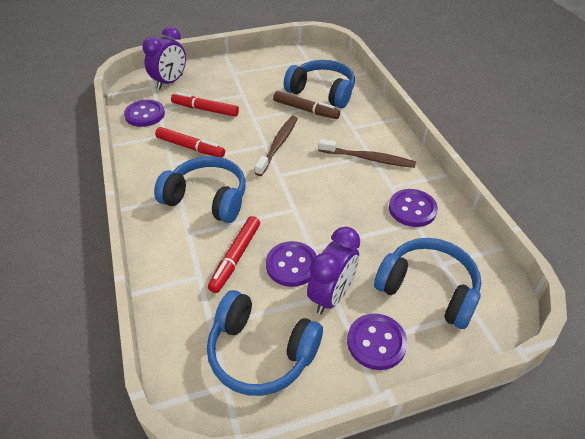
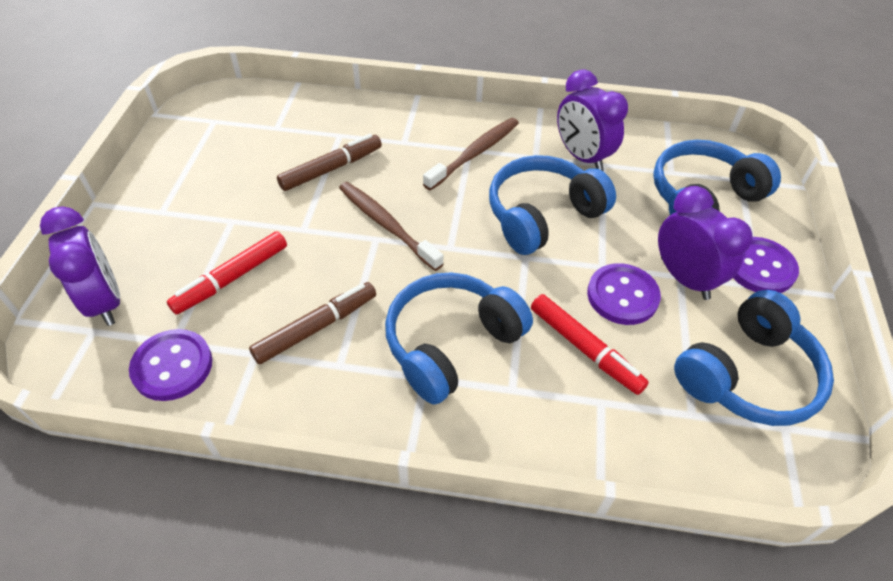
camera: 65 degrees left, 5 degrees up
(190, 147) = (316, 328): red marker -> brown marker
(322, 92) = (305, 138): blue headphones -> blue headphones (542, 215)
(412, 209) = (582, 157): purple button -> purple clock

